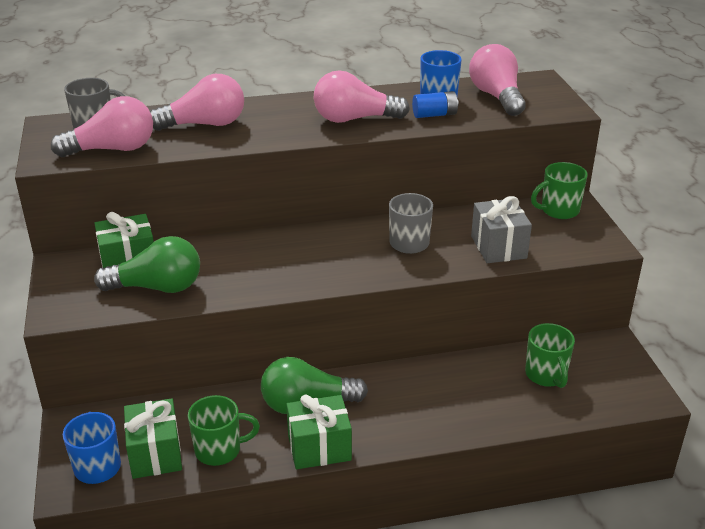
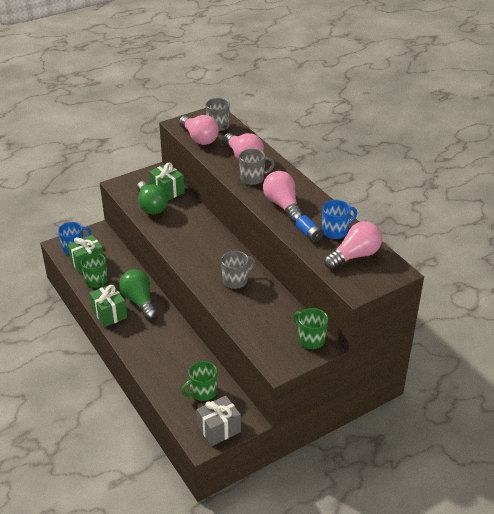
camera: 70 degrees right, 5 degrees up
(269, 127) = (253, 178): none -> grey mug
(498, 247) = (250, 318): grey gift -> grey gift (219, 429)

